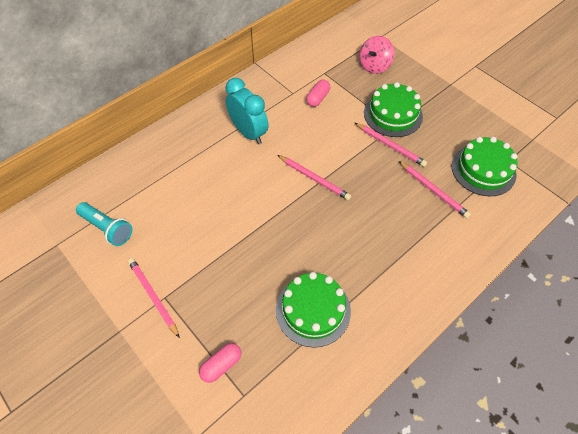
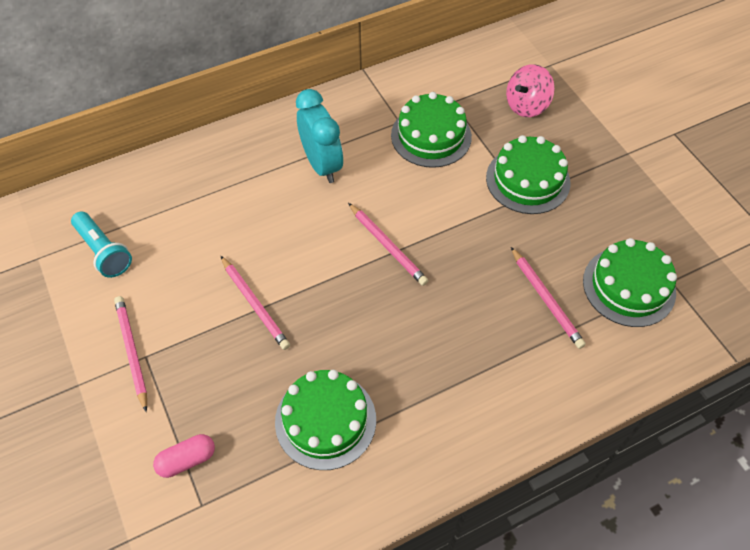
camera: 15 degrees right, 0 degrees up
(318, 98) = (431, 136): pink capsule -> green cake
(390, 146) = (508, 223): pink pencil -> pink pencil (254, 304)

